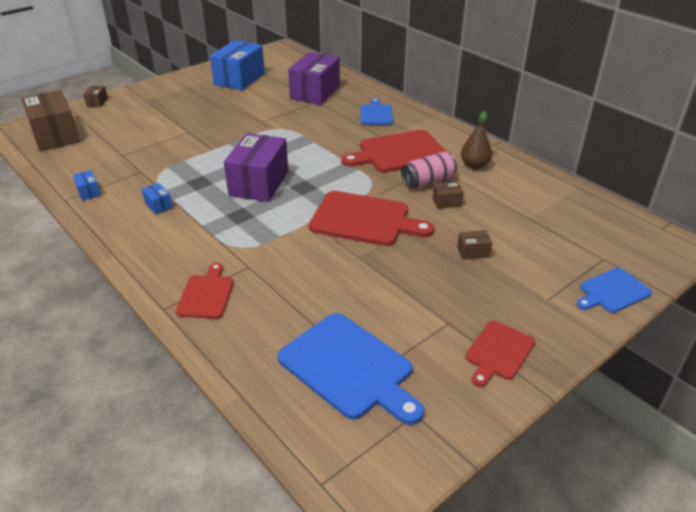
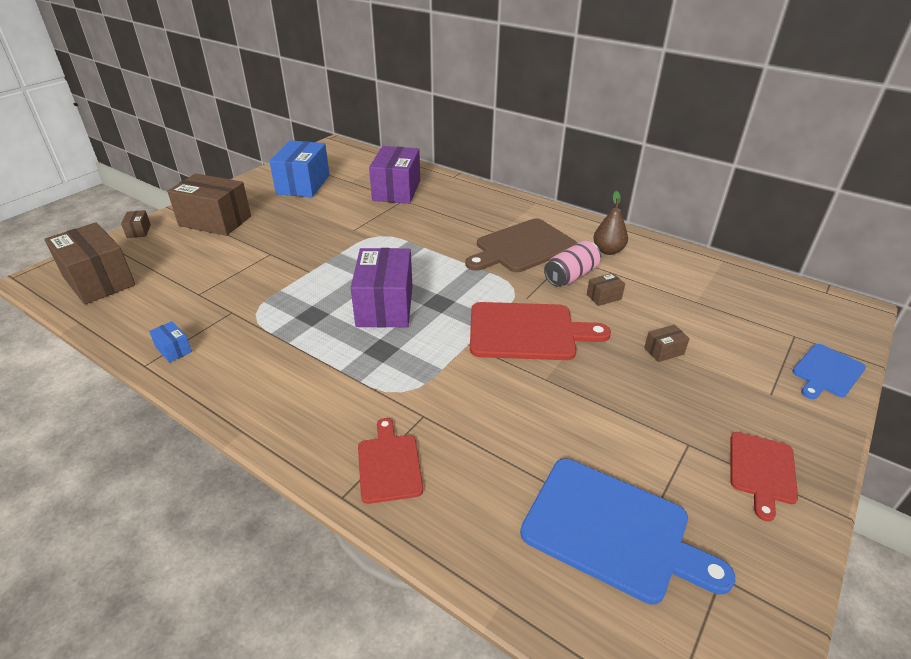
camera: 15 degrees left, 0 degrees up
(157, 101) = (215, 221): none -> brown box
(158, 205) = (273, 353): blue box -> none
(376, 114) = (475, 207): blue cutting board -> none
(399, 152) = (522, 247): red cutting board -> brown cutting board

